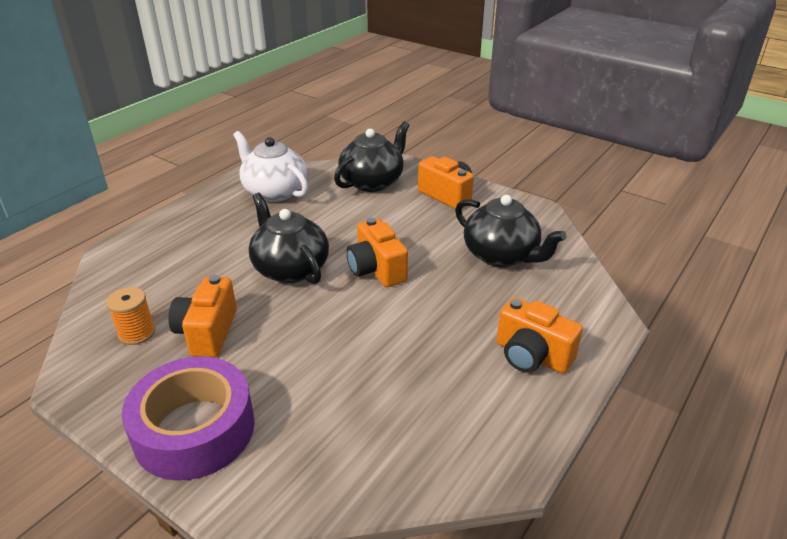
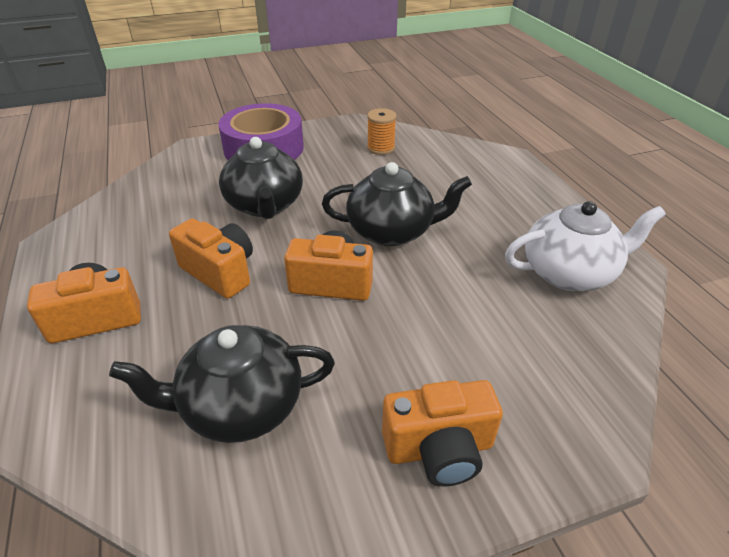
camera: 125 degrees right, 5 degrees up
(207, 332) = (348, 172): orange camera -> orange camera (220, 272)
(372, 182) = (544, 377): black teapot -> black teapot (265, 205)

